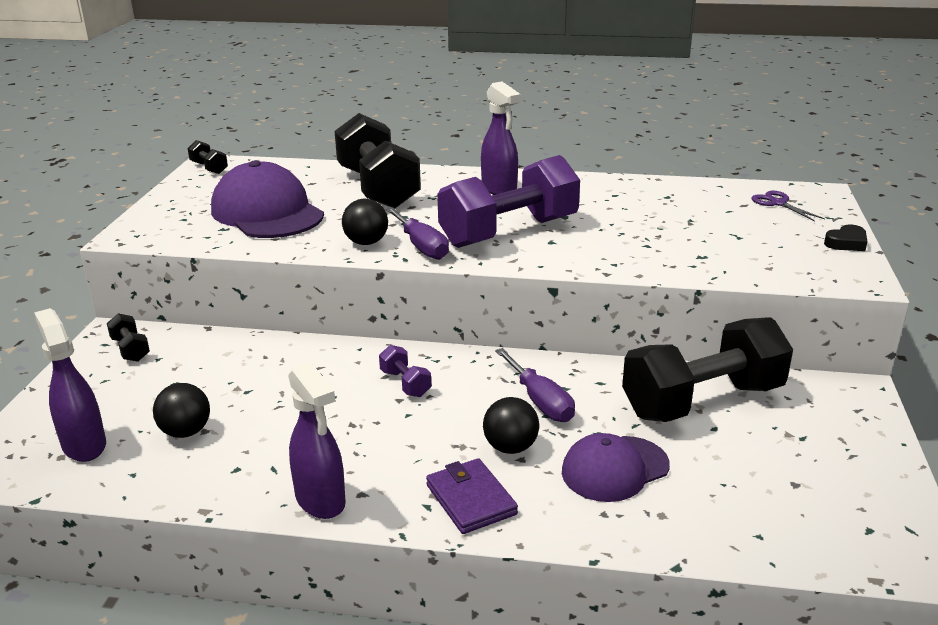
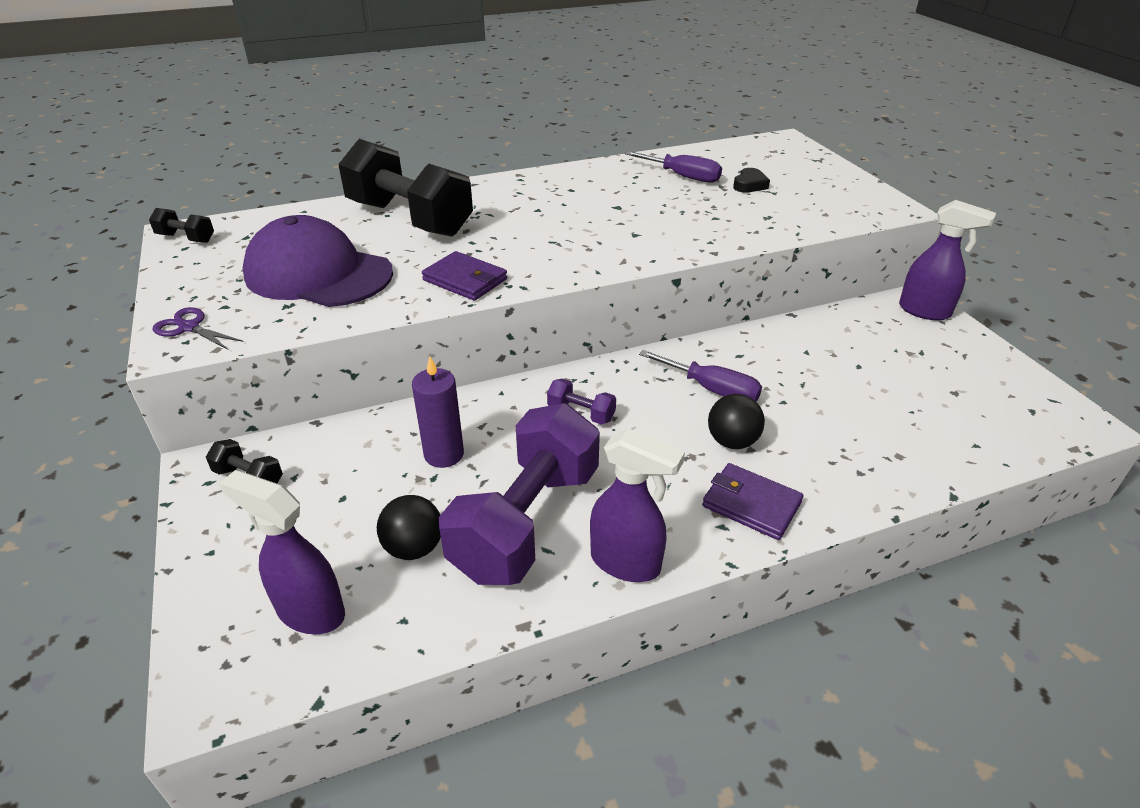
camera: 30 degrees left, 10 degrees up
(270, 378) = (444, 454): none -> purple candle
(366, 242) = (465, 280): black ball -> purple wallet
(421, 246) = (524, 270): purple screwdriver -> purple screwdriver (683, 176)
(499, 189) = (530, 193): purple spray bottle -> purple spray bottle (925, 311)
(509, 232) = (588, 234): purple dumbbell -> purple dumbbell (526, 521)
(614, 469) = (828, 429): purple cap -> none
(702, 401) = (828, 345): black dumbbell -> none
(778, 203) = (767, 156): purple scissors -> purple scissors (189, 327)
(846, 243) = (852, 179): black heart -> black heart (749, 185)

